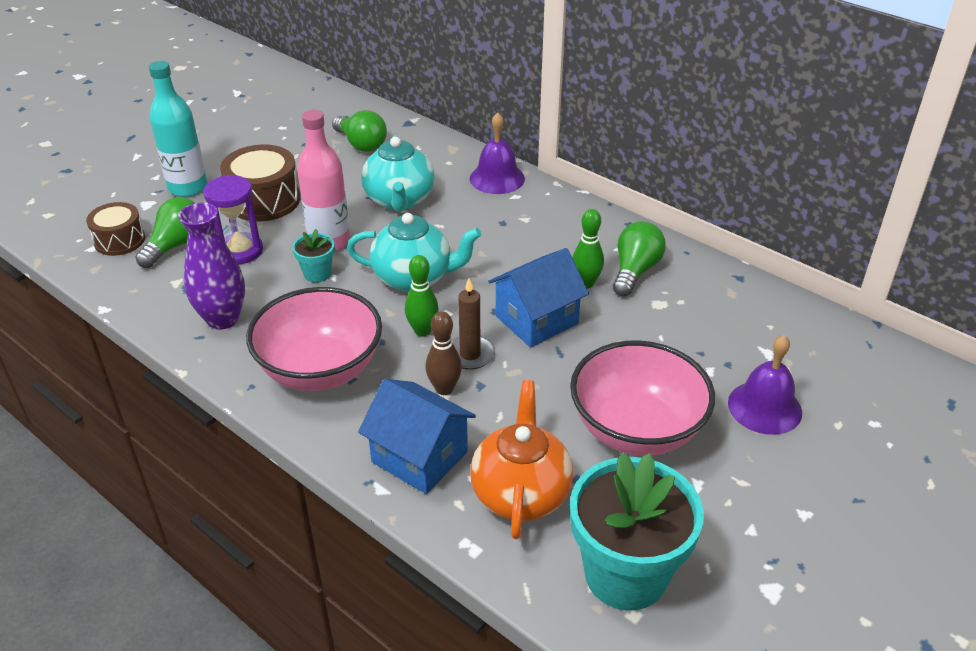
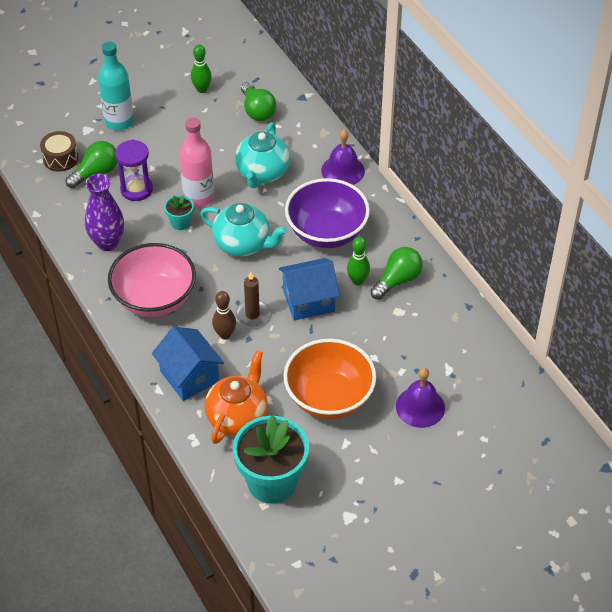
camera: 20 degrees right, 10 degrees up
(264, 200) = (167, 148): brown drum -> none
(422, 331) = (230, 288): green bowling pin -> green bowling pin (202, 89)
(515, 242) = (326, 232): none -> purple bowl
(636, 429) = (329, 397): pink bowl -> orange bowl

